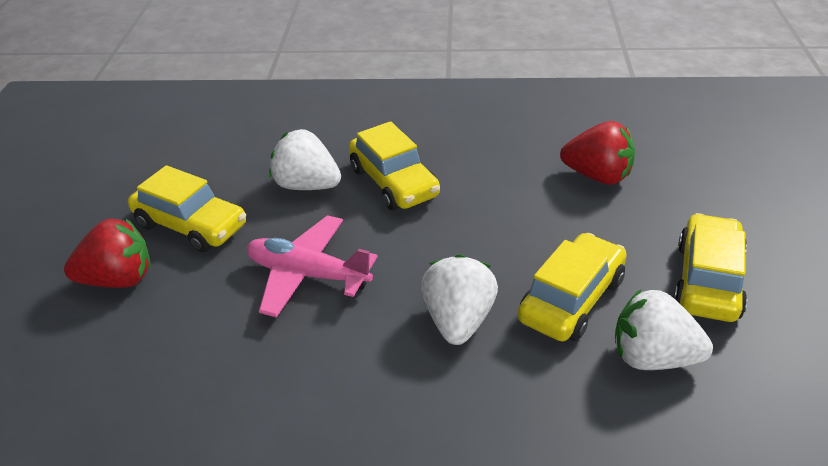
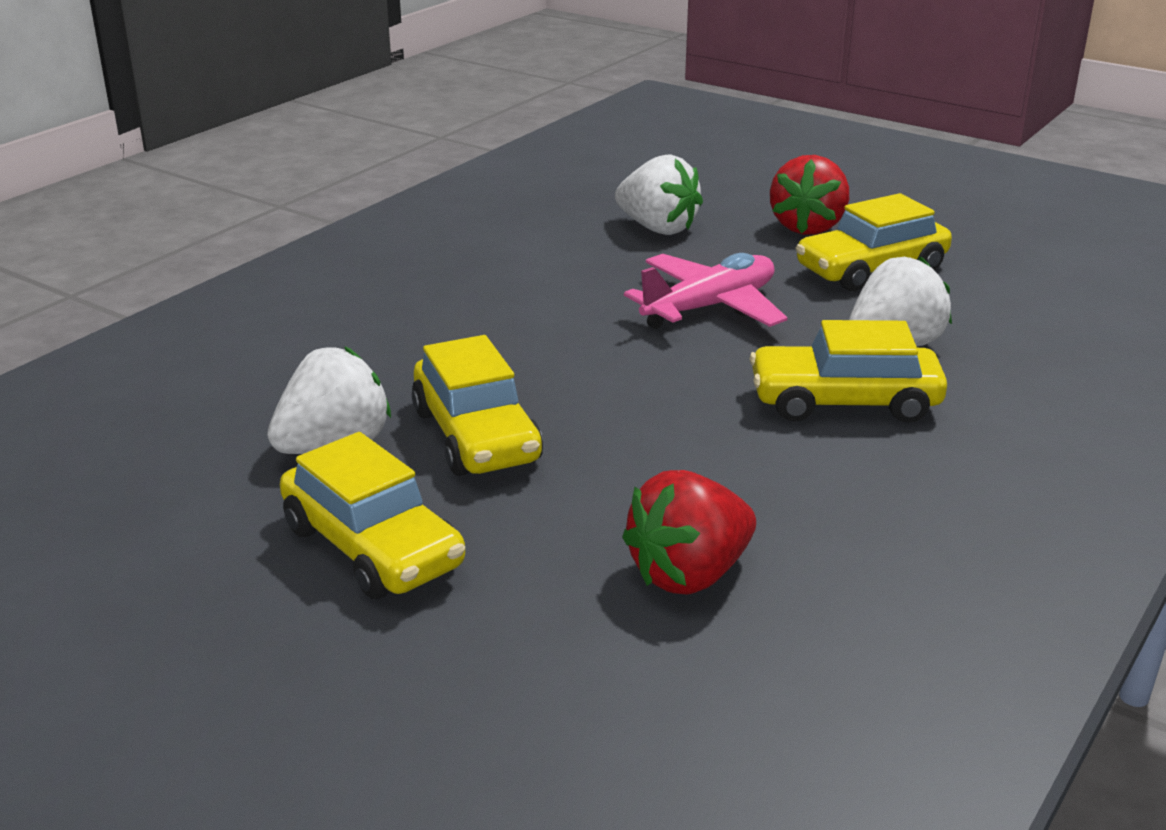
camera: 120 degrees right, 10 degrees down
(458, 321) = (536, 361): white strawberry -> white strawberry (657, 228)

